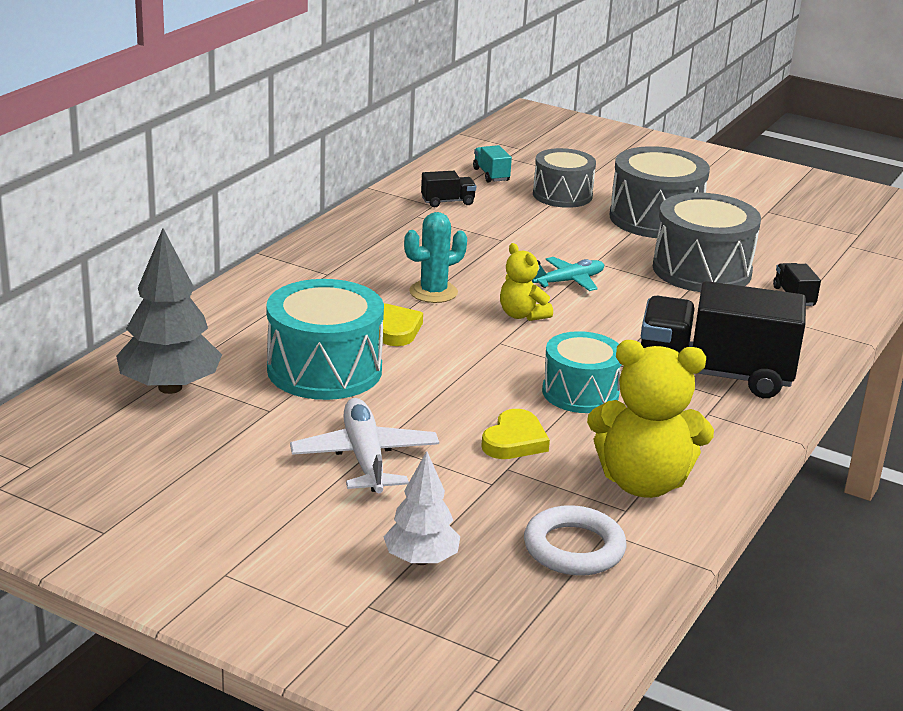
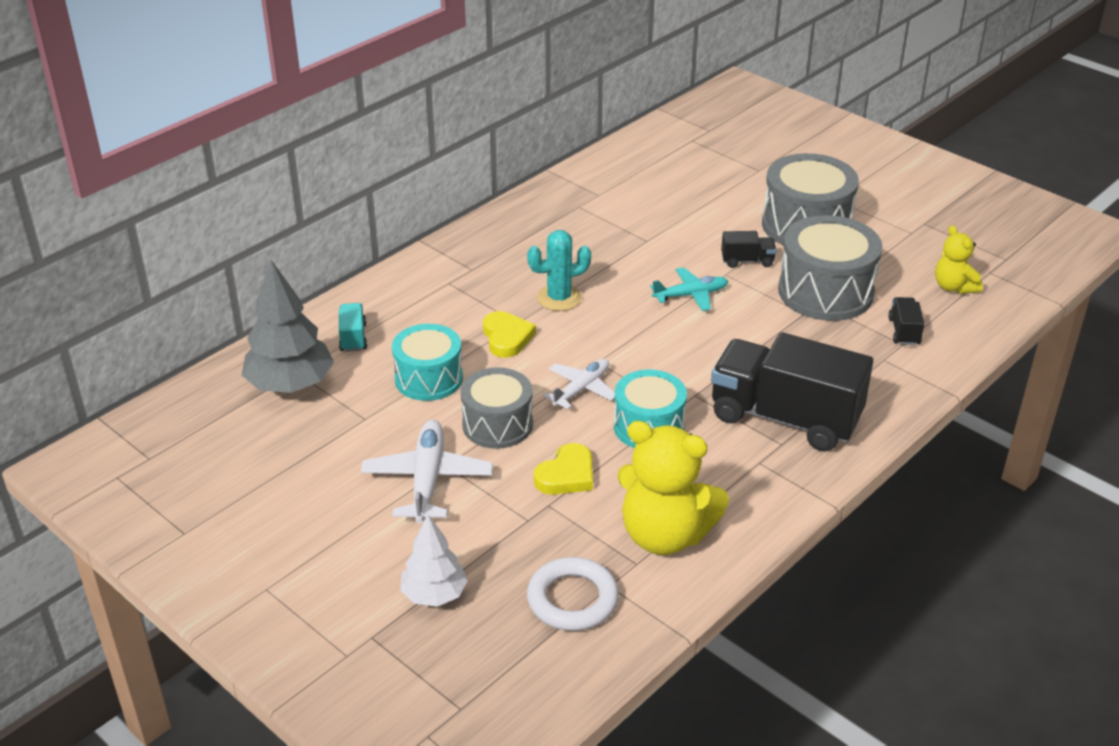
camera: 15 degrees right, 10 degrees up
(324, 370) = (429, 378): turquoise drum -> turquoise drum, size x0.67
(447, 202) = (614, 191): black truck -> black truck (747, 261)
(491, 175) = (668, 161): turquoise truck -> turquoise truck (353, 337)
(494, 367) = (581, 389): none -> white plane
(522, 315) = (631, 332): yellow teddy bear -> yellow teddy bear (954, 287)
(562, 195) = (726, 190): grey drum -> grey drum (497, 424)

